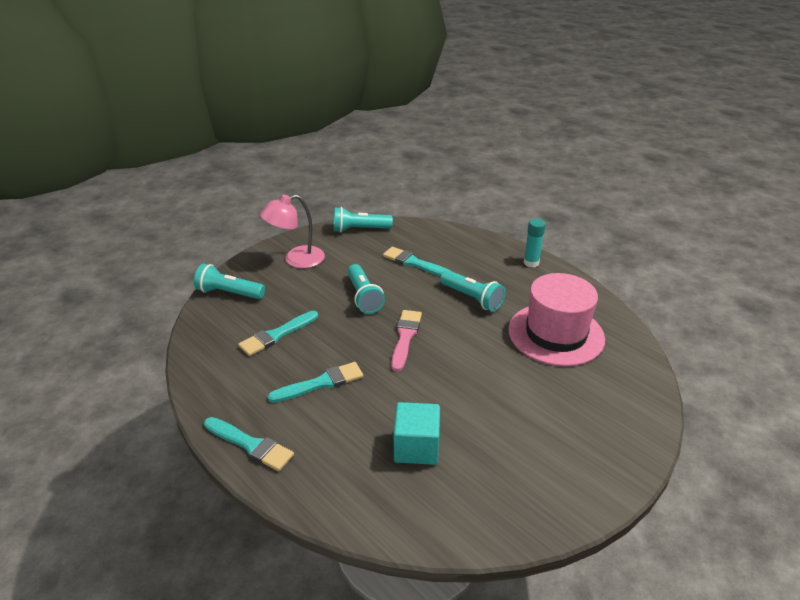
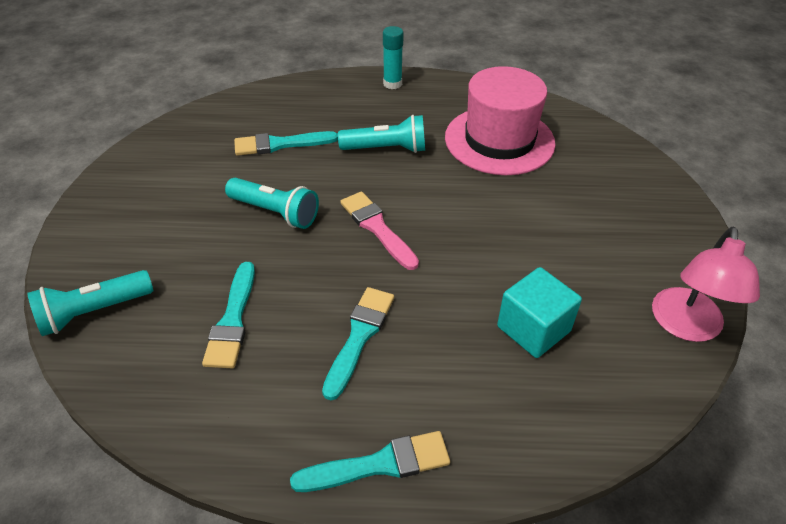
camera: 45 degrees left, 10 degrees up
(296, 260) = (131, 217): pink lamp -> pink lamp (686, 326)
(359, 229) = (165, 139): turquoise flashlight -> none

